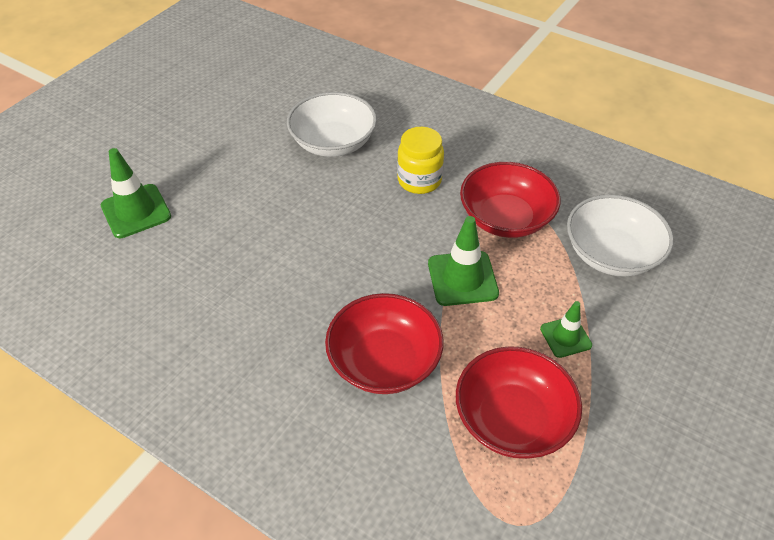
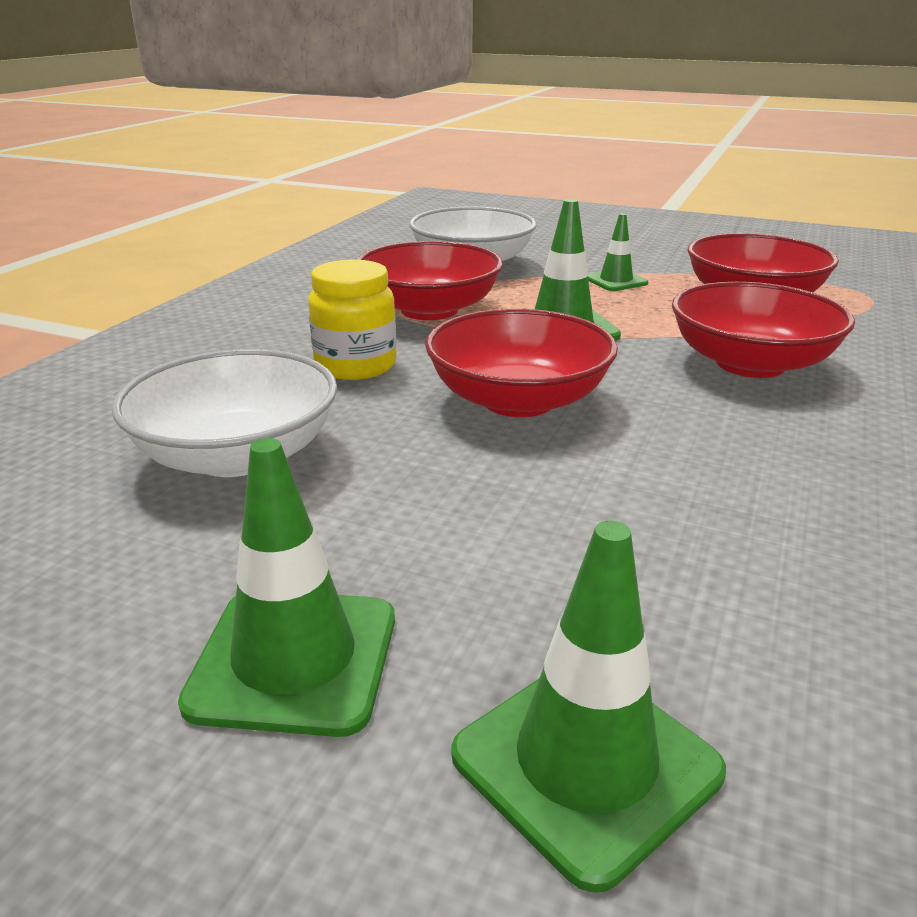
camera: 100 degrees left, 20 degrees down
(204, 158) = (294, 660): none -> green traffic cone
(361, 237) = (518, 400): none -> red bowl

